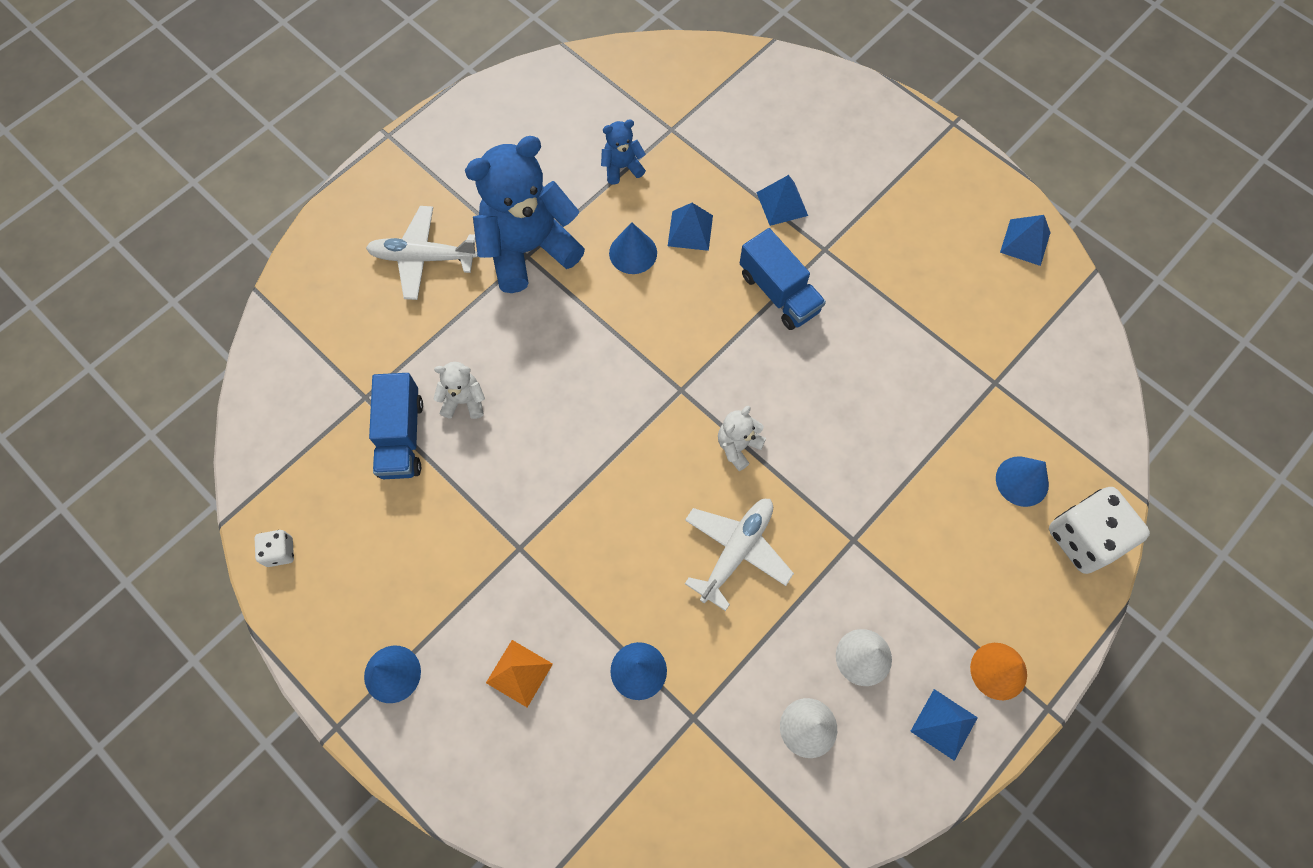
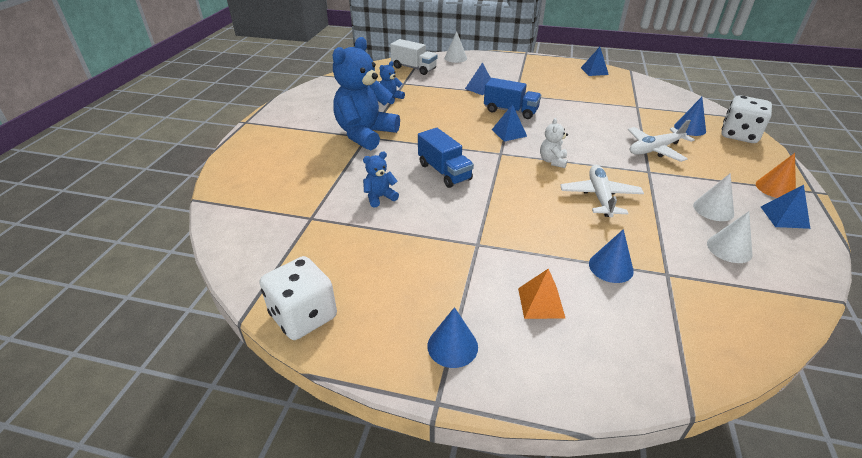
camera: 30 degrees left, 30 degrees down
(280, 552) = (303, 316): white dice -> white dice, size x2.05
(401, 437) = (351, 225): blue truck -> blue truck (444, 172)
(423, 258) = (303, 154): white plane -> white plane (655, 149)
(464, 401) = (380, 197): white teddy bear -> blue teddy bear
(633, 253) = (424, 120): blue cone -> none
(690, 230) = (446, 106): blue pyramid -> blue pyramid (509, 133)
(718, 87) = (414, 68): none -> white truck
(813, 84) = (455, 58): none -> white cone

